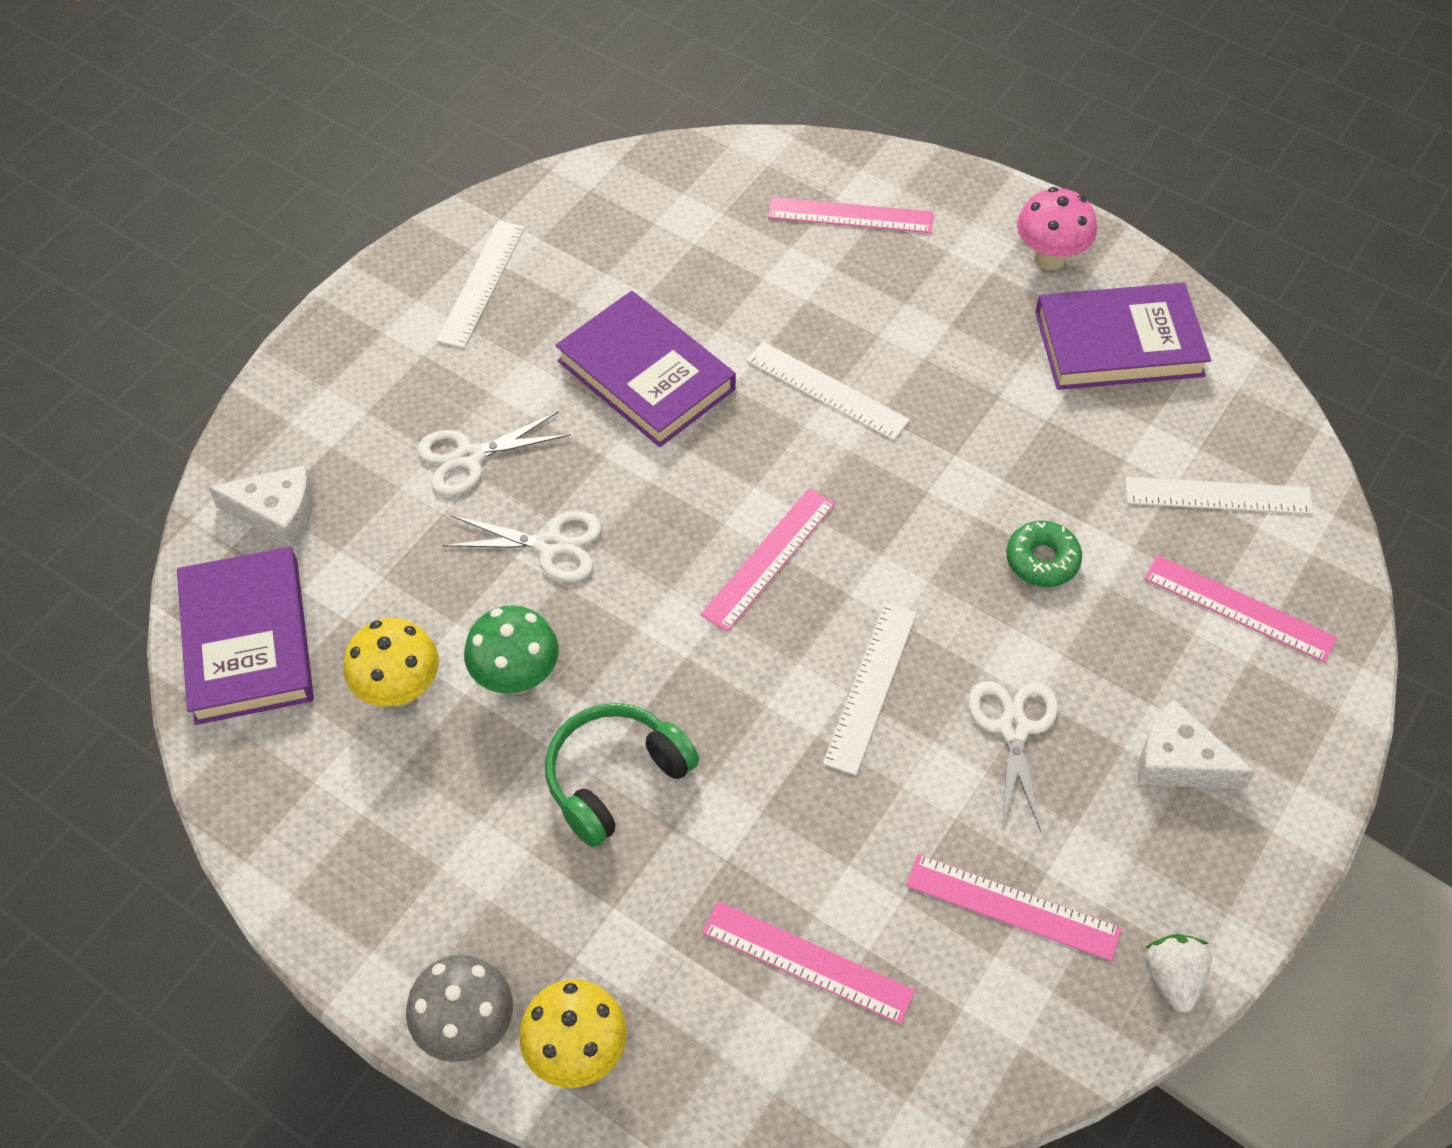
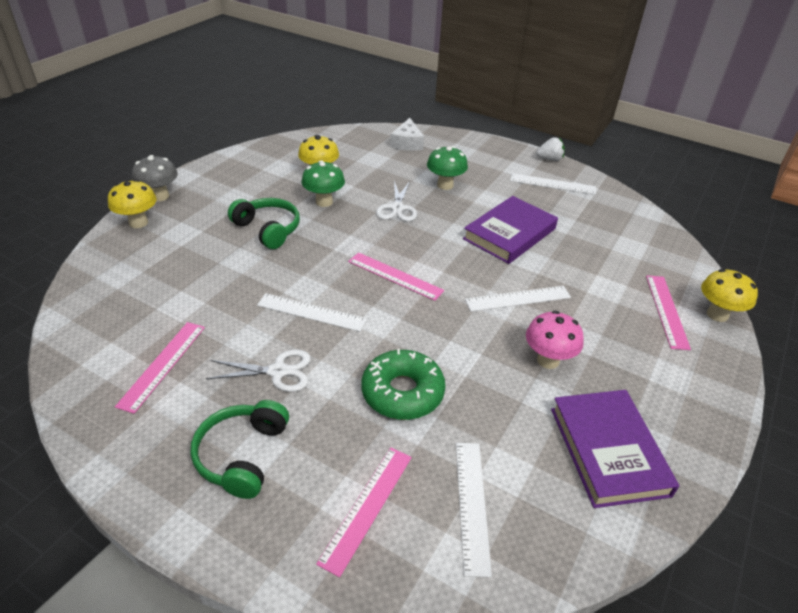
camera: 85 degrees right, 15 degrees down
(248, 640) = (345, 141): purple book -> none
(469, 457) = (445, 185): white scissors -> green mushroom
(807, 962) = (156, 287): pink ruler -> none
(826, 390) = (518, 298): white ruler -> white ruler turned 45 degrees clockwise
(857, 162) = (717, 314): none -> yellow mushroom
(1042, 560) = (402, 392): green donut -> green donut, size x1.67
(1049, 258) = (678, 413): pink mushroom -> pink mushroom (548, 360)
(1172, 978) = (93, 437): white strawberry -> white strawberry (549, 159)
(1179, 761) = (242, 455): white cheese -> green headphones

